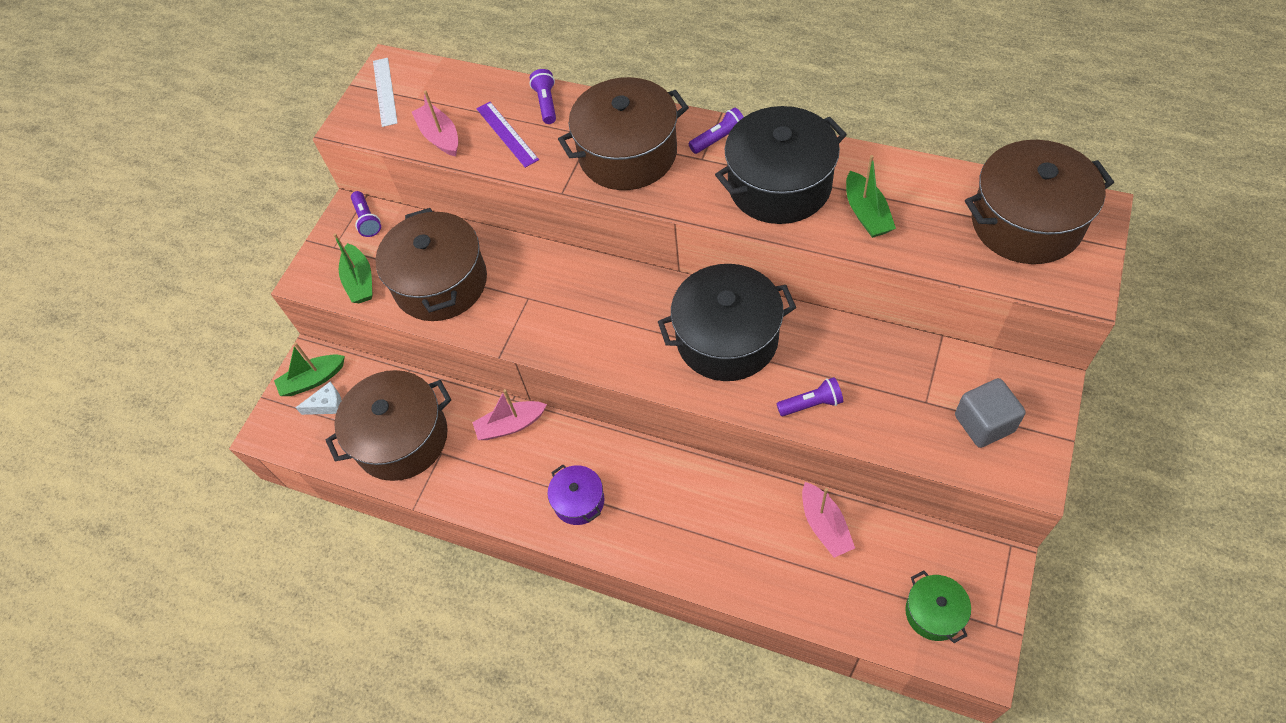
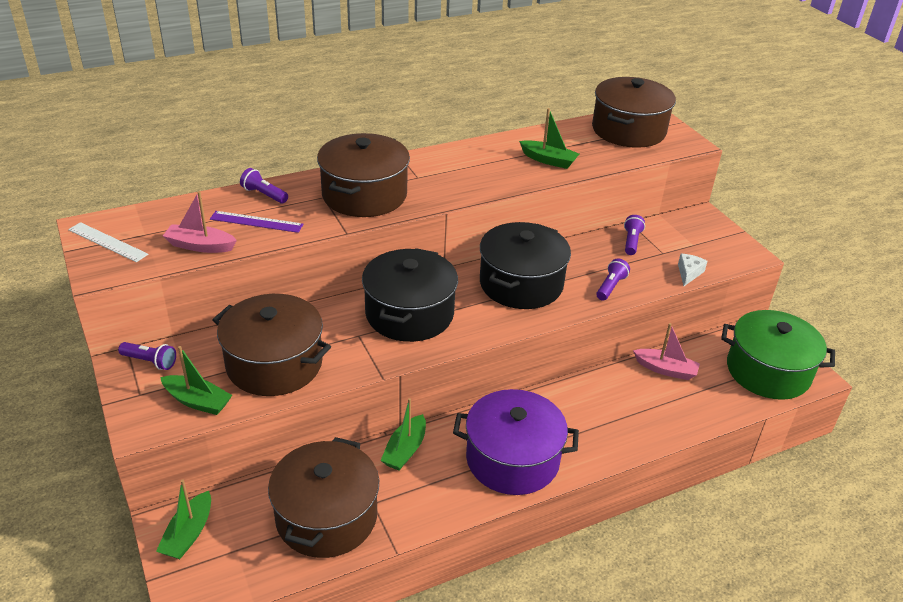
camera: 55 degrees left, 20 degrees down
(327, 405) = (226, 541): white cheese -> white cheese (688, 273)
(510, 425) = (405, 450): pink boat -> green boat
(579, 501) = (512, 459): purple pot -> purple pot, size x1.94
(719, 139) = (414, 164): purple flashlight -> purple flashlight (631, 242)
(779, 185) = (483, 169): black pot -> black pot (409, 314)
(934, 613) = (768, 371): green pot -> green pot, size x1.94
(984, 423) = (700, 246): grey cube -> none

